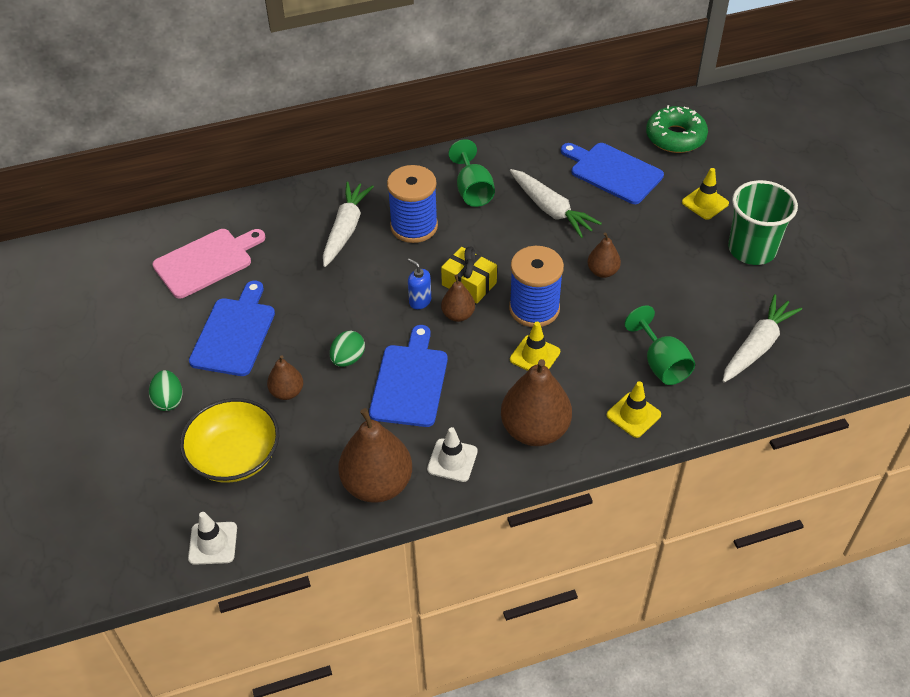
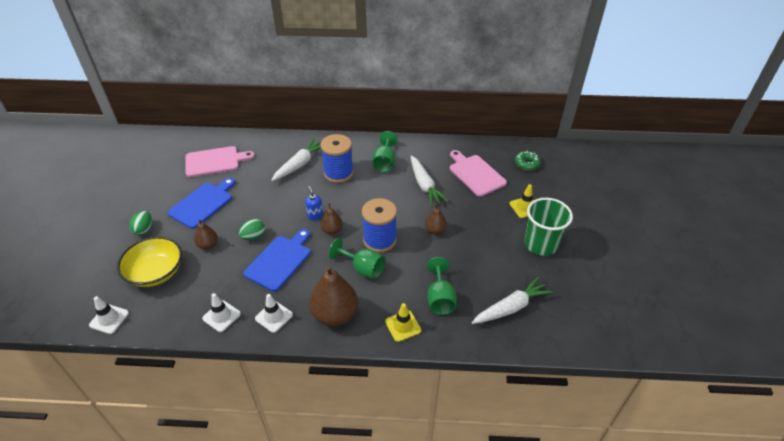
camera: 20 degrees right, 5 degrees down
(377, 484) = (221, 316): brown pear -> white traffic cone
(469, 284) = (350, 214): yellow gift -> none
(535, 356) = (363, 268): yellow traffic cone -> green goblet
(613, 172) = (475, 174): blue cutting board -> pink cutting board
(675, 137) = (526, 164): green donut -> green donut, size x0.64

